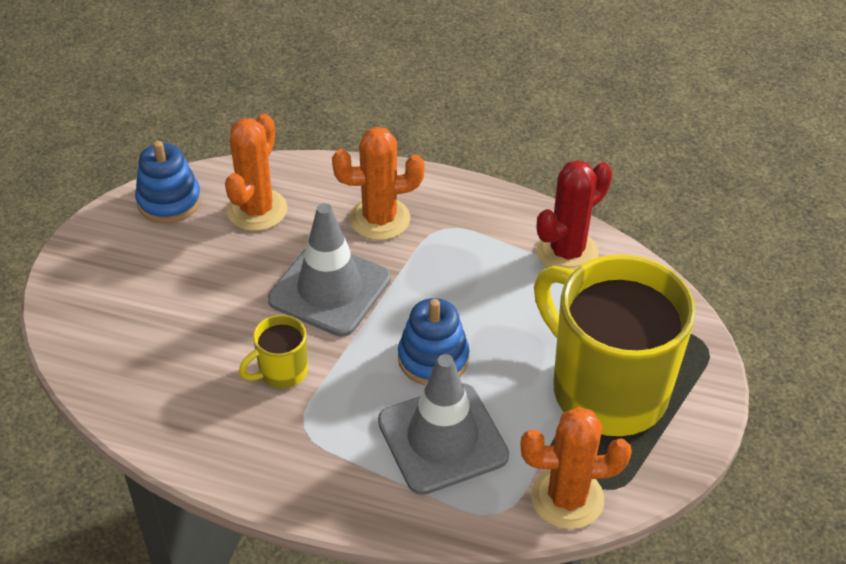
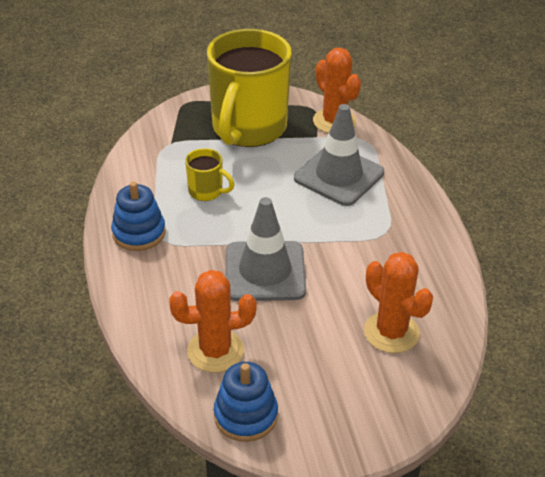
camera: 120 degrees left, 5 degrees down
(281, 372) = (354, 262): yellow mug -> yellow mug (206, 191)
(379, 219) = (175, 275): orange cactus -> orange cactus (391, 332)
(433, 358) = (284, 200): blue stacking toy -> blue stacking toy (139, 233)
(567, 252) = (144, 175): red cactus -> none

